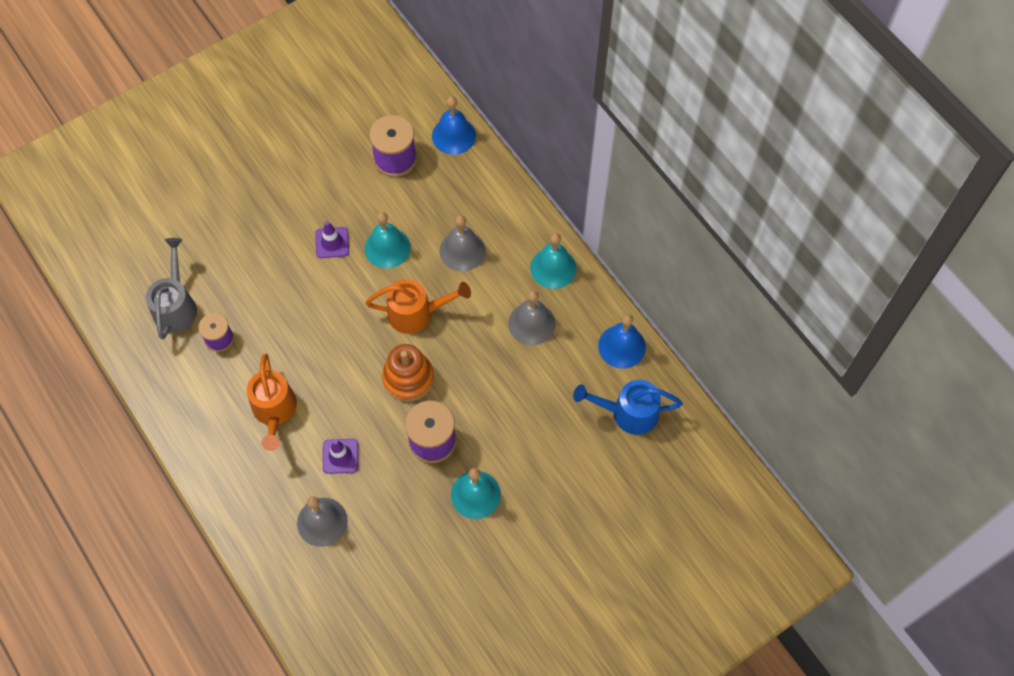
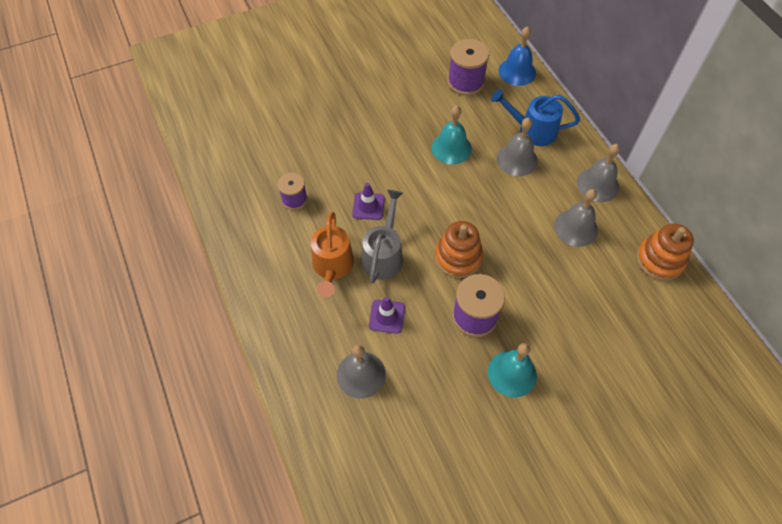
camera: 10 degrees right, 5 degrees down
(176, 305) = (262, 167): grey watering can -> grey watering can (383, 254)
(332, 242) = (404, 137): purple traffic cone -> purple traffic cone (368, 206)
(417, 313) = (472, 204): orange watering can -> none
(553, 268) = (597, 184): turquoise bell -> grey bell
(622, 346) = (660, 260): blue bell -> orange stacking toy
(628, 413) = (665, 320): blue watering can -> blue watering can (532, 130)

